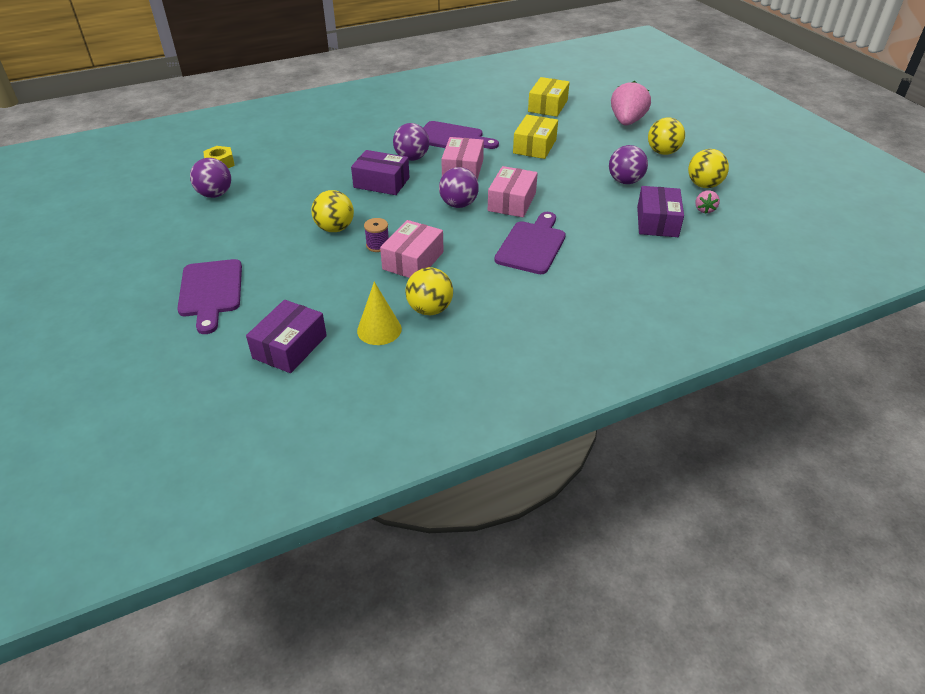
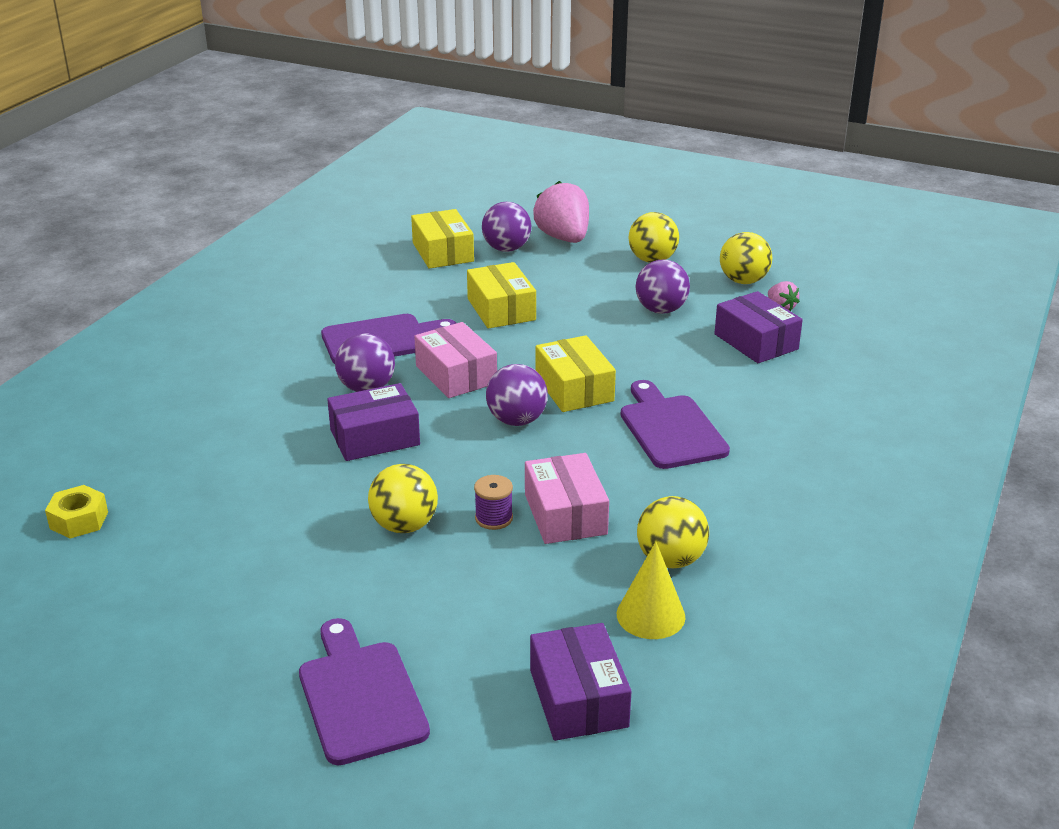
camera: 40 degrees left, 10 degrees down
(210, 291) = (360, 696): purple cutting board -> purple cutting board turned 150 degrees counterclockwise
(215, 194) = (145, 567): purple ball -> purple ball (506, 249)
(512, 202) = (574, 388): pink box -> yellow box

